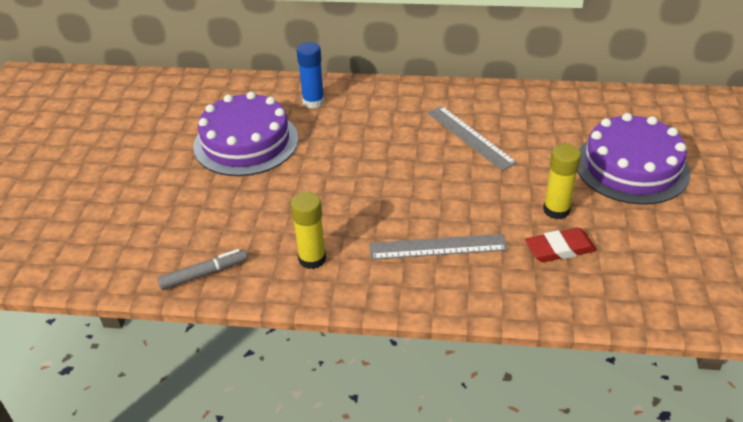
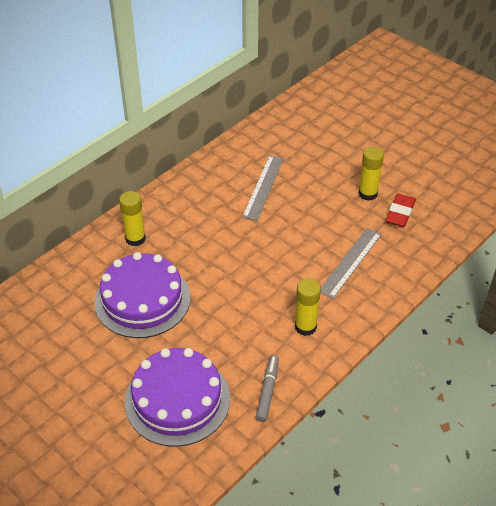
camera: 55 degrees left, 5 degrees up
(313, 102) = (135, 239): blue glue stick -> yellow glue stick
(470, 137) = (263, 187): grey ruler -> grey ruler turned 75 degrees counterclockwise
(631, 167) = (362, 141): purple cake -> purple cake (177, 399)

